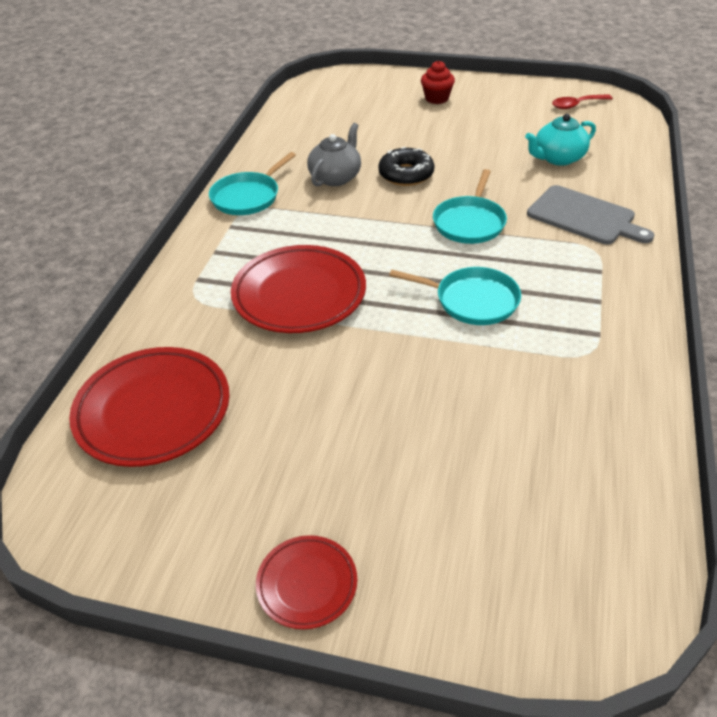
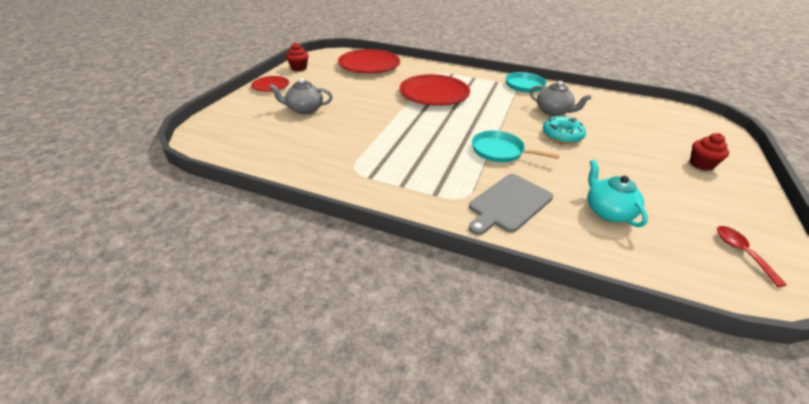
camera: 95 degrees right, 5 degrees down
(174, 558) = (299, 68): none -> red cupcake
(406, 174) = (562, 135): black donut -> turquoise donut
(415, 472) = (304, 109): none -> grey teapot
(472, 300) = (416, 139): turquoise pan -> none

